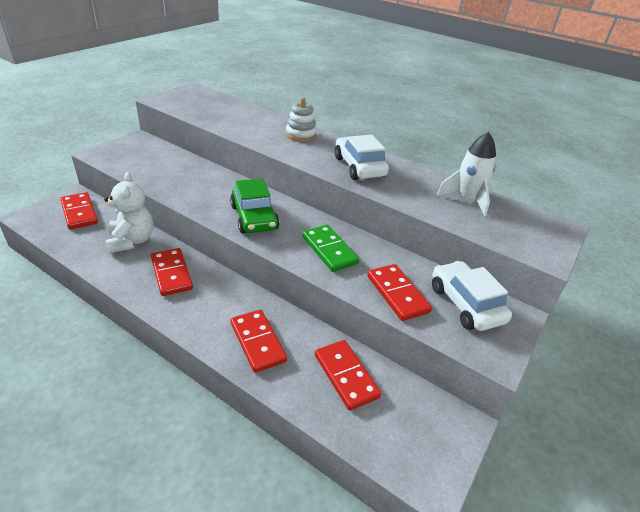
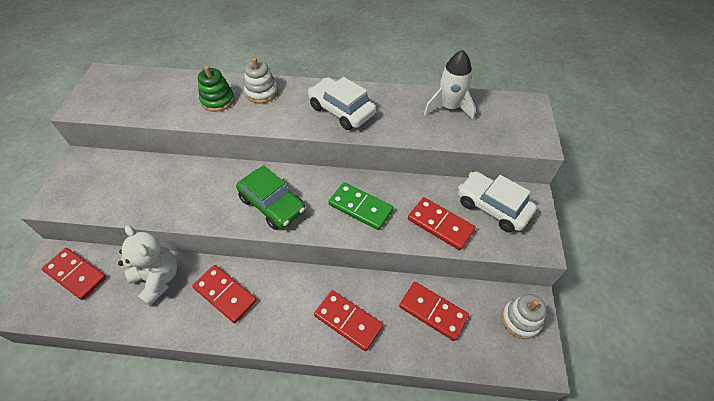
camera: 25 degrees left, 15 degrees up
(261, 128) = (218, 100): none -> green stacking toy
(438, 431) = (520, 320): none -> white stacking toy

